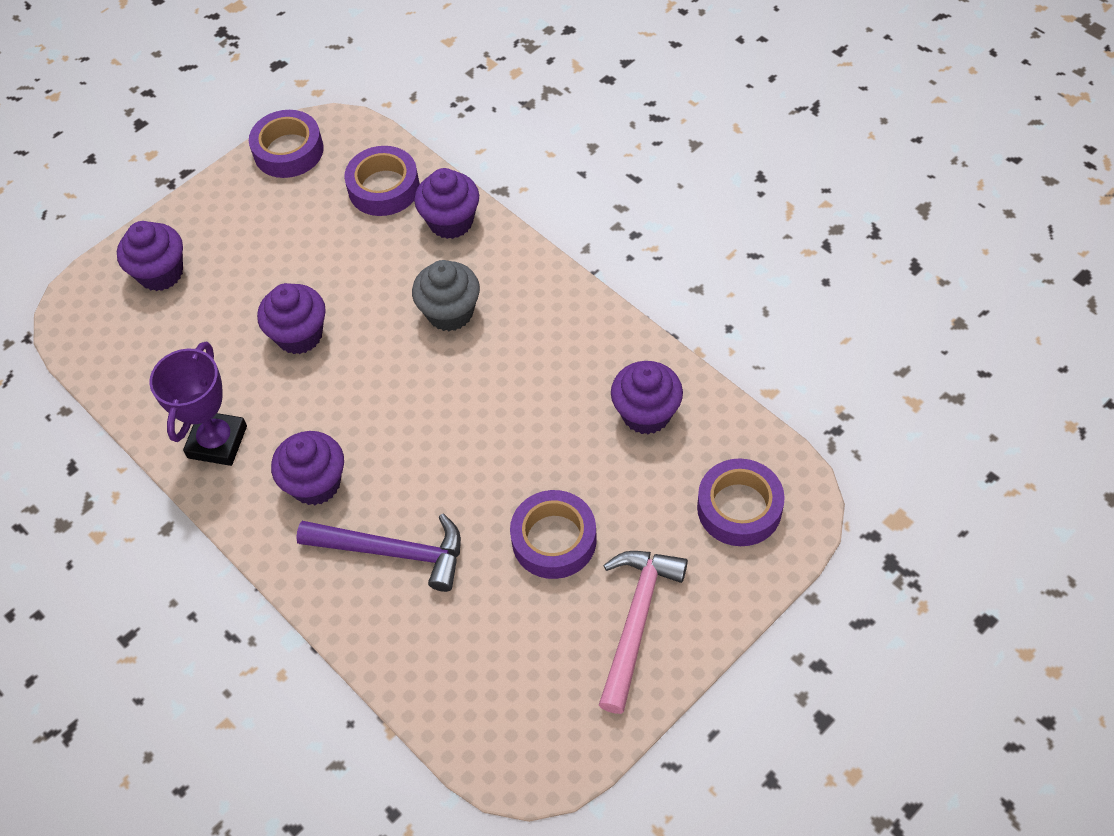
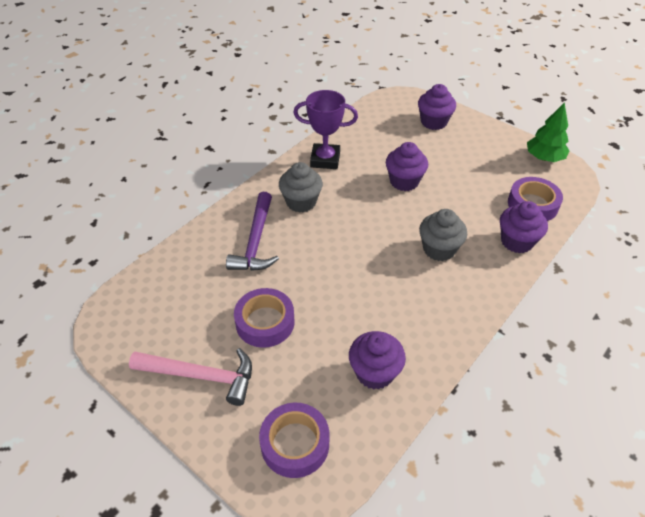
camera: 80 degrees right, 10 degrees down
(288, 151) = (544, 158): purple tape -> green tree
(316, 483) = (301, 202): purple cupcake -> grey cupcake

